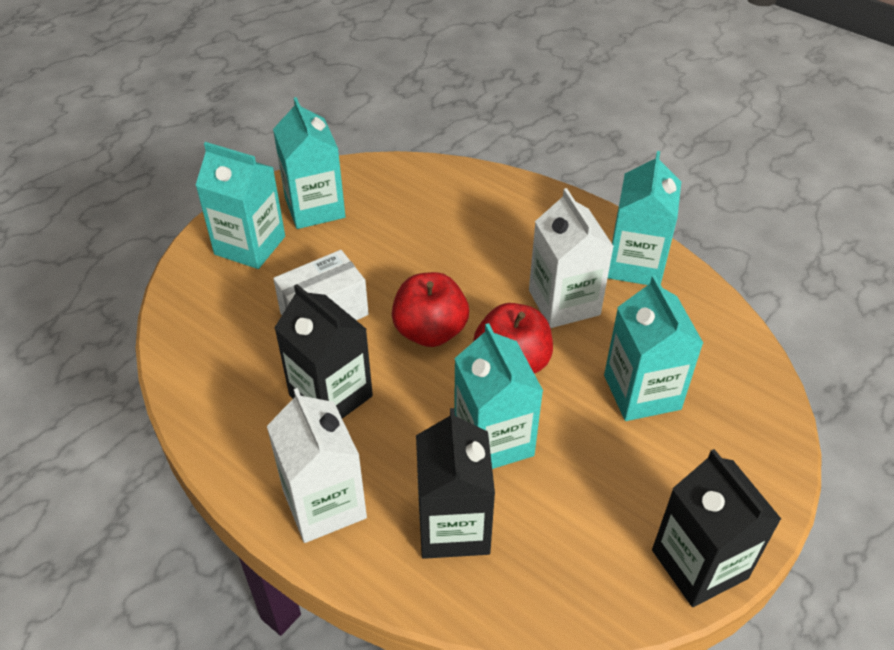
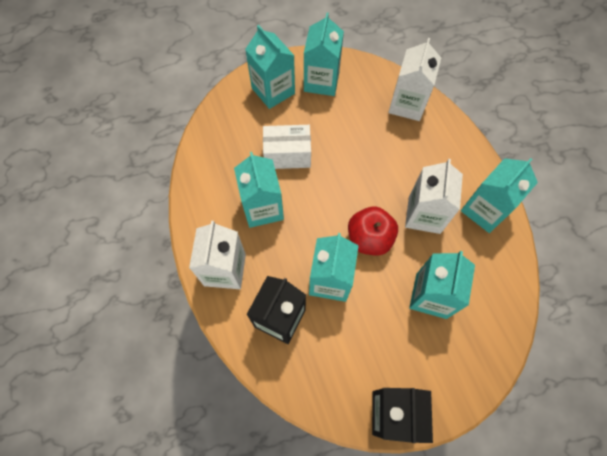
camera: 30 degrees right, 20 degrees up
(331, 395) = (263, 208): black carton -> turquoise carton
(430, 331) = (337, 195): red apple -> none
(452, 189) = (407, 104): none -> white carton

